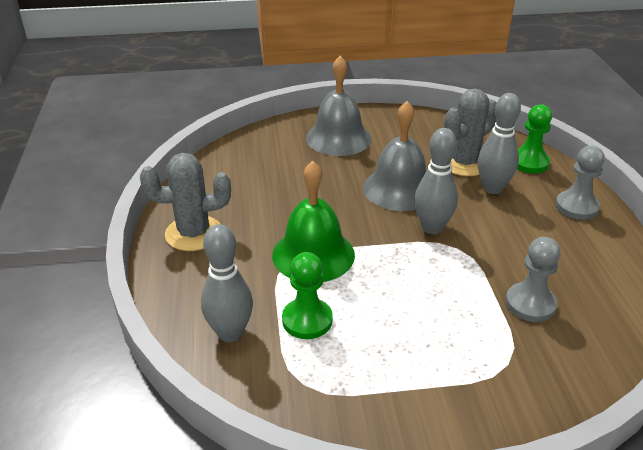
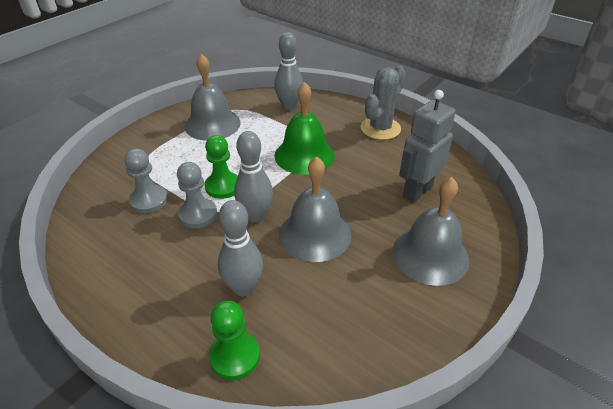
camera: 135 degrees right, 5 degrees up
(274, 169) = (417, 191): none -> grey robot
(307, 320) = (263, 127): green pawn -> green pawn (223, 186)
(364, 373) = (212, 124): none -> grey bell
(464, 163) = (295, 305): grey cactus -> none
(576, 207) = (153, 317): grey pawn -> grey pawn (198, 214)

